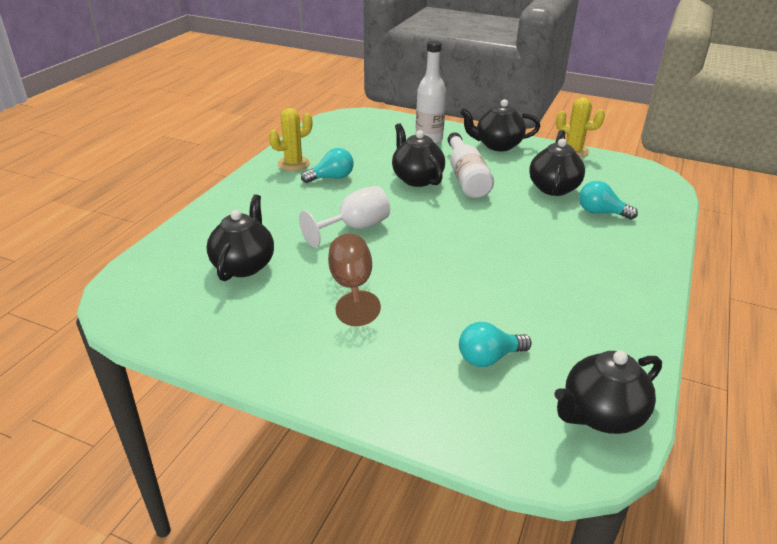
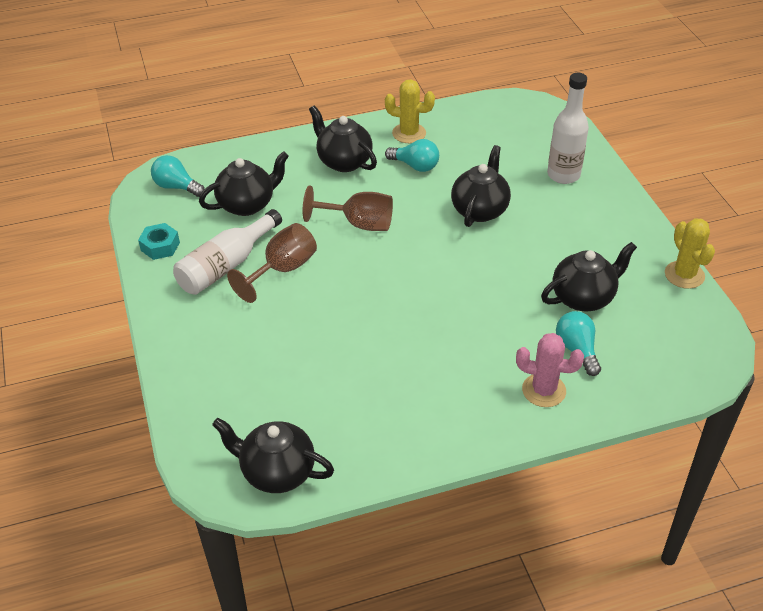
camera: 50 degrees right, 10 degrees up
(213, 339) = (160, 246): none -> turquoise nut
(355, 228) = (359, 224): white goblet -> brown goblet
(466, 177) = (524, 236): white bottle -> white bottle (226, 265)
(489, 358) = (279, 383): turquoise light bulb -> turquoise light bulb (176, 187)
(497, 145) = (617, 221): black teapot -> black teapot (344, 161)
(627, 242) = (544, 390): none -> pink cactus

